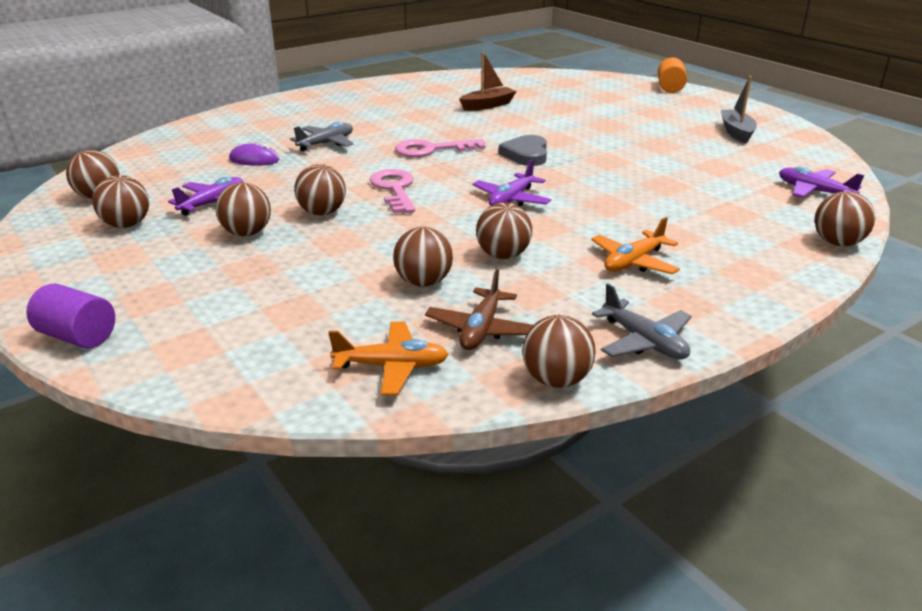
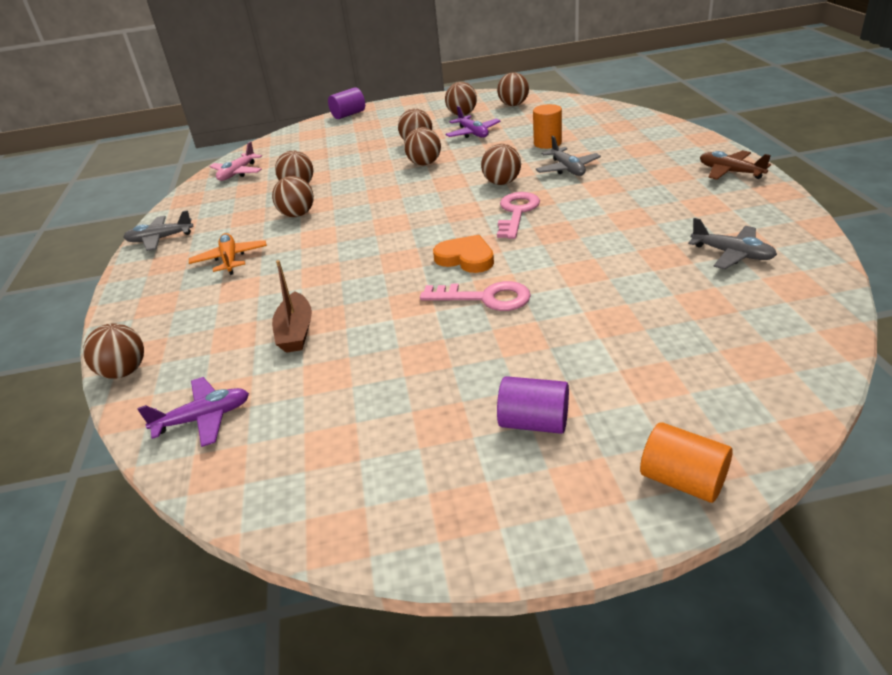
camera: 120 degrees right, 5 degrees up
(254, 160) = (547, 143): purple mouse -> orange cylinder
(392, 366) = (237, 173): orange plane -> pink plane
(394, 189) = (441, 189): pink key -> pink key (485, 298)
(458, 90) = (732, 254): none -> grey plane
(481, 329) = (234, 197): brown plane -> brown plane (730, 172)
(488, 105) = (649, 264): brown boat -> brown boat (296, 332)
(511, 199) = (375, 232): purple plane -> none
(526, 154) = (466, 258): grey heart -> orange heart
(556, 380) = (172, 208): brown ball -> brown ball (502, 183)
(675, 113) = (534, 423): none -> purple cylinder
(736, 132) = (411, 451): grey boat -> none

